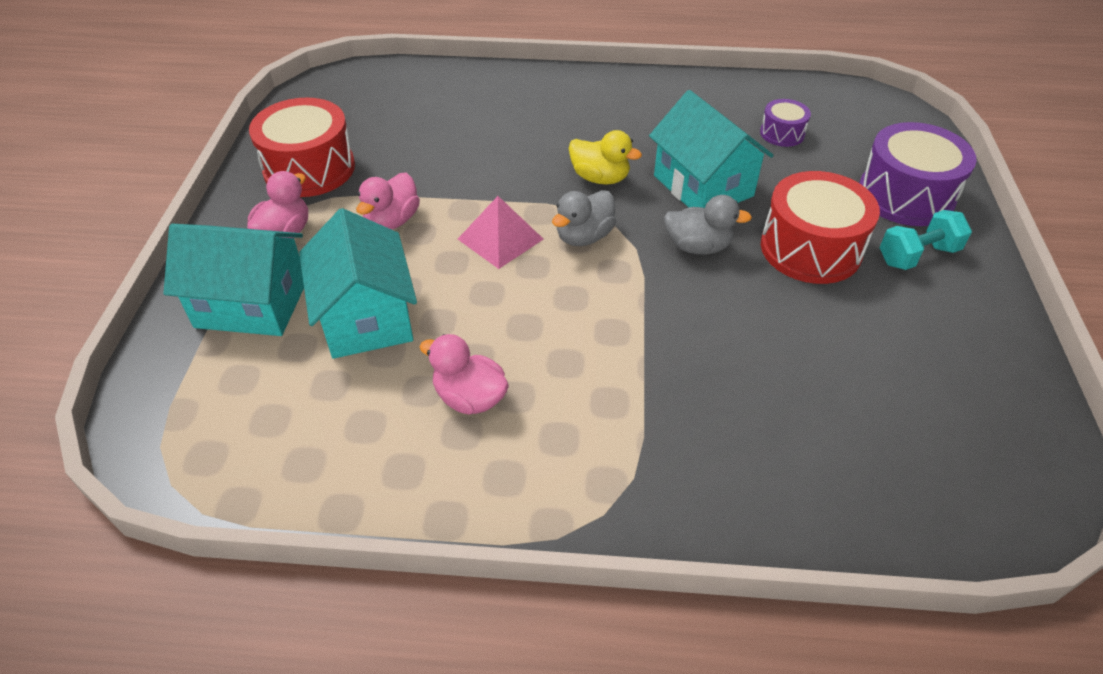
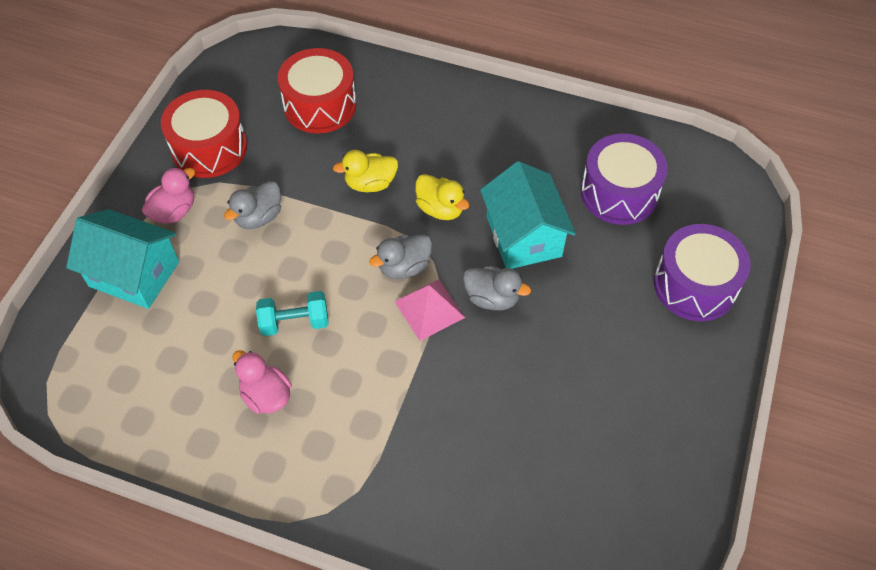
camera: 15 degrees right, 10 degrees up
(366, 317) = (213, 306): turquoise house -> none
(392, 221) = (259, 217): pink duck -> grey duck
(500, 239) = (337, 254): pink pyramid -> pink pyramid (429, 309)
(511, 169) = (370, 183): none -> yellow duck
(782, 133) = (619, 193): purple drum -> purple drum, size x1.95
(810, 248) = (584, 321): red drum -> red drum (320, 105)
(917, 255) = (671, 349): turquoise dumbbell -> turquoise dumbbell (295, 322)

